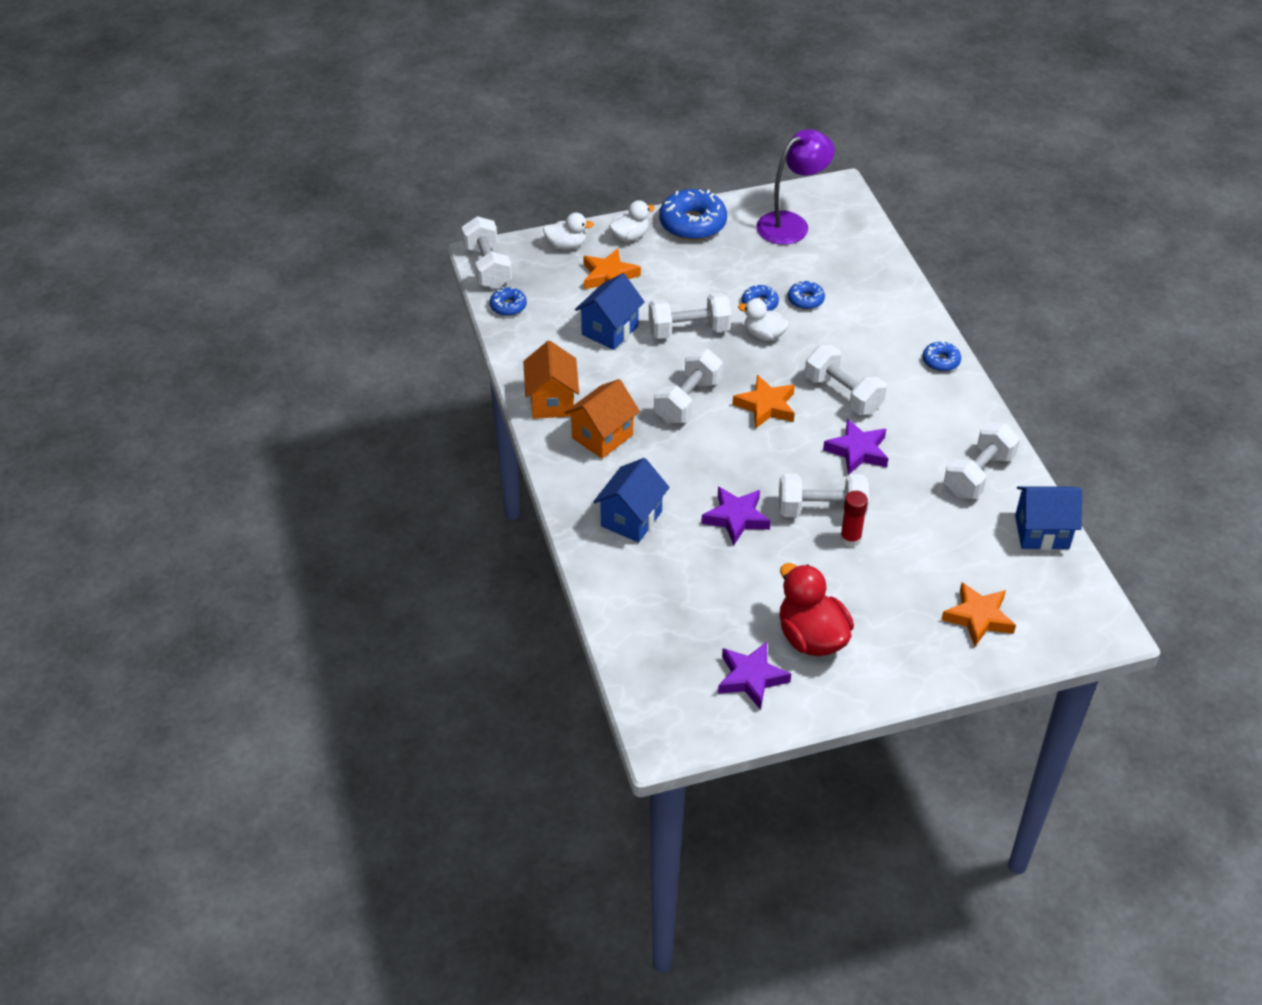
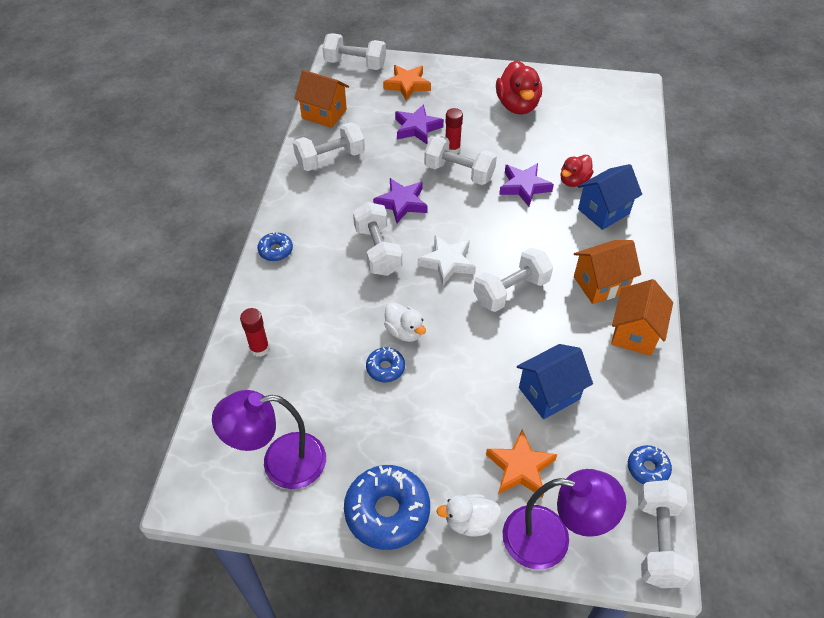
camera: 155 degrees left, 5 degrees up
(566, 245) = (551, 539): white duck -> purple lamp
(682, 547) = (573, 181): none -> red duck
(689, 330) = (471, 363): white dumbbell -> white dumbbell (355, 64)
(751, 678) = (567, 97): purple star -> purple star (417, 128)
(766, 406) = (447, 263): orange star -> white star
(805, 300) = (339, 355): blue donut -> none
(876, 283) = (259, 348): none -> red glue stick
(1042, 532) = (324, 114): blue house -> orange house

